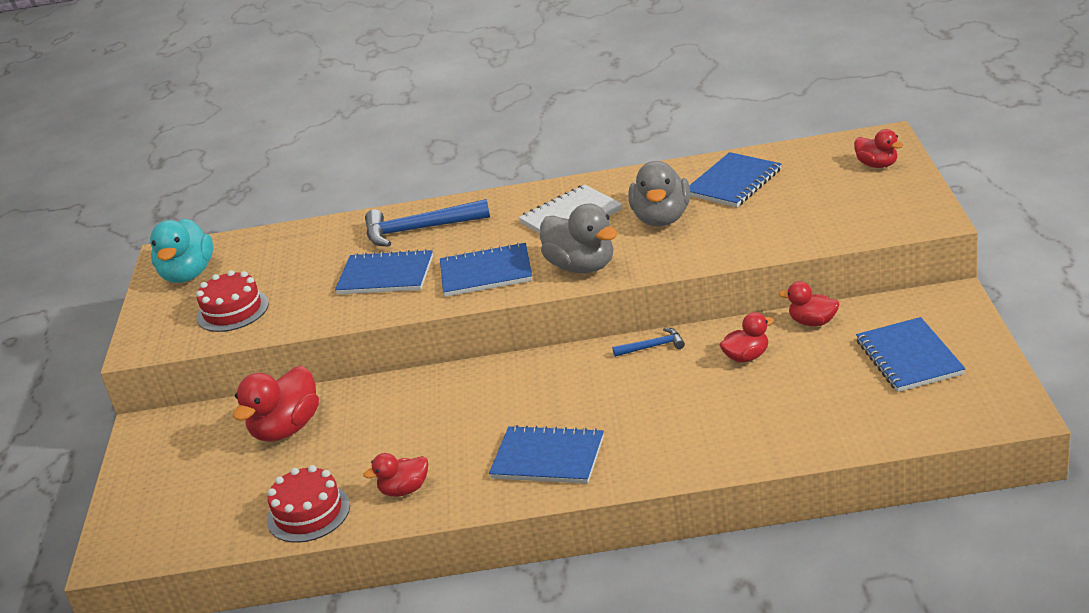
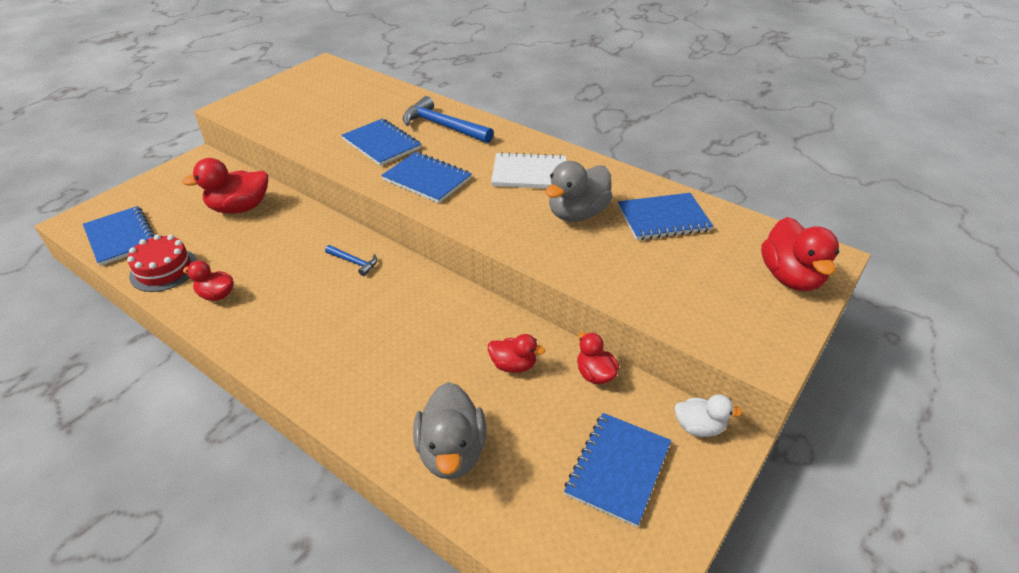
camera: 35 degrees right, 10 degrees up
(188, 274) = (311, 81): turquoise duck -> none
(232, 310) = (291, 115): red cake -> none
(548, 458) = (302, 339): blue notebook -> blue notebook (121, 237)
(582, 267) = (479, 214): grey duck -> grey duck (452, 452)
(652, 347) = (473, 307): blue hammer -> blue hammer (354, 262)
(877, 165) = (790, 277): red duck -> red duck, size x1.72
(924, 302) = (699, 427): none -> white duck

